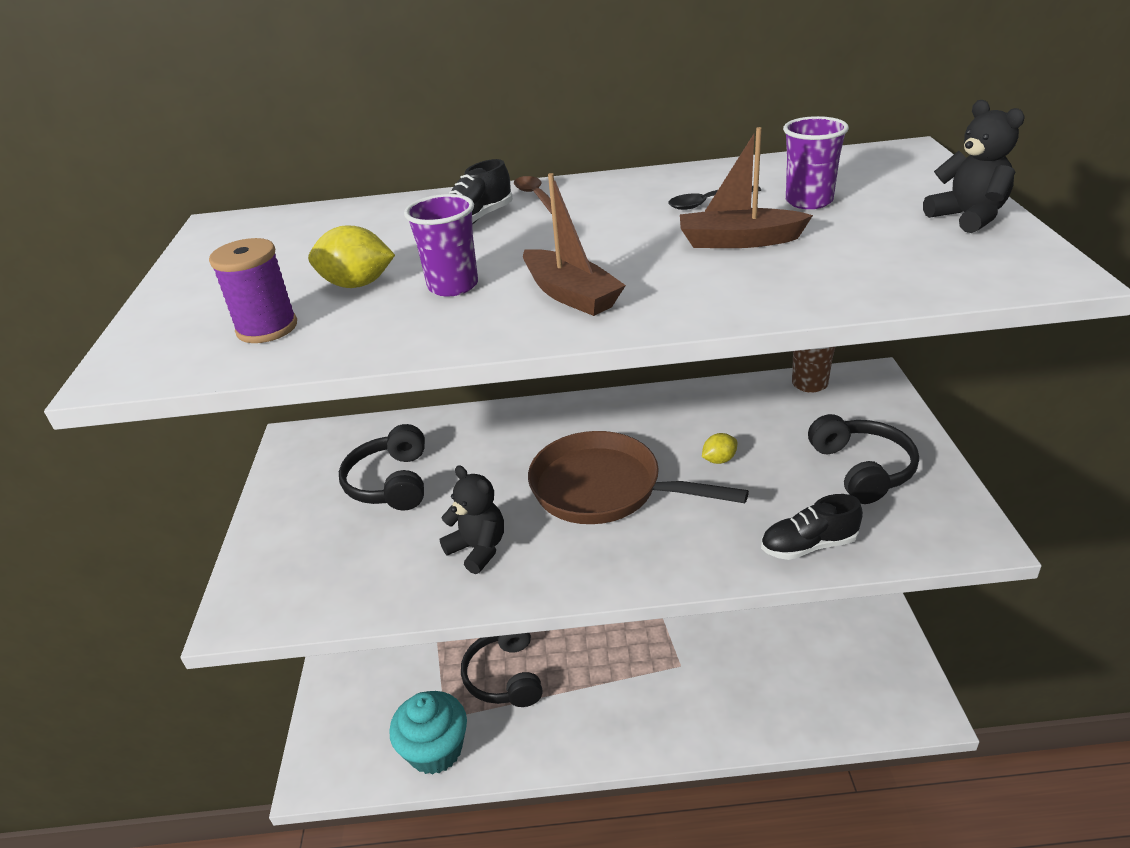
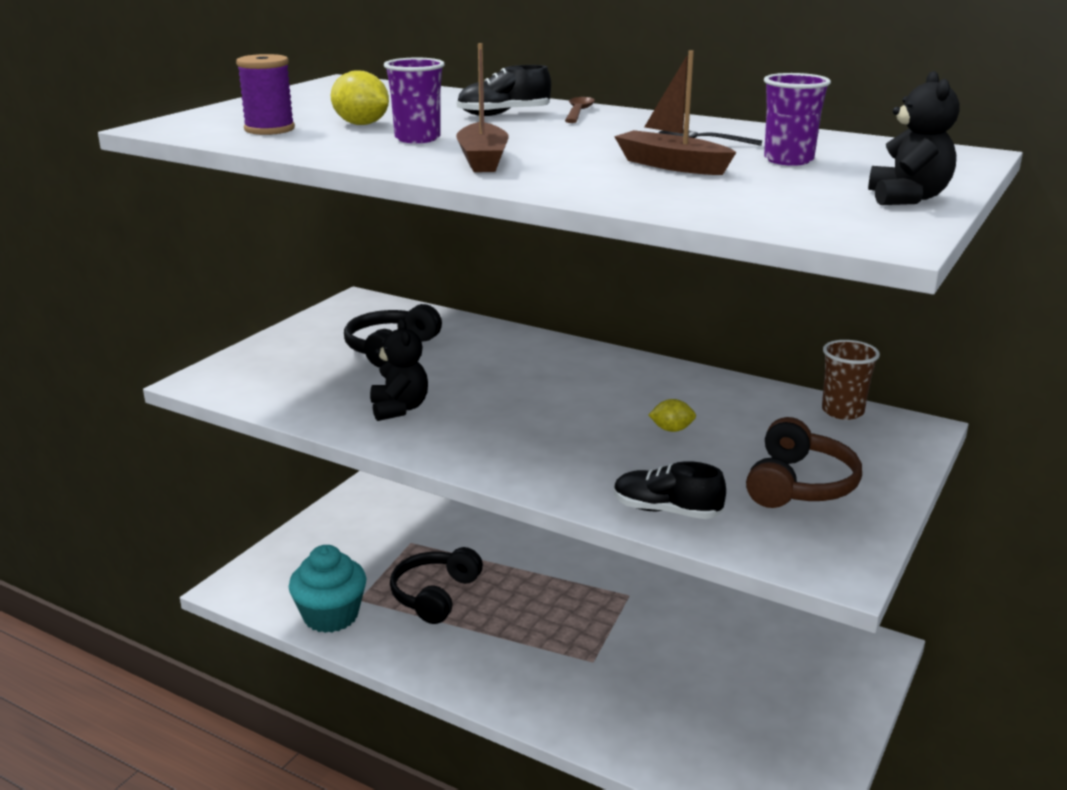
camera: 30 degrees right, 10 degrees down
(604, 489) = (545, 411): brown pan -> none
(862, 469) = (799, 485): black headphones -> brown headphones

